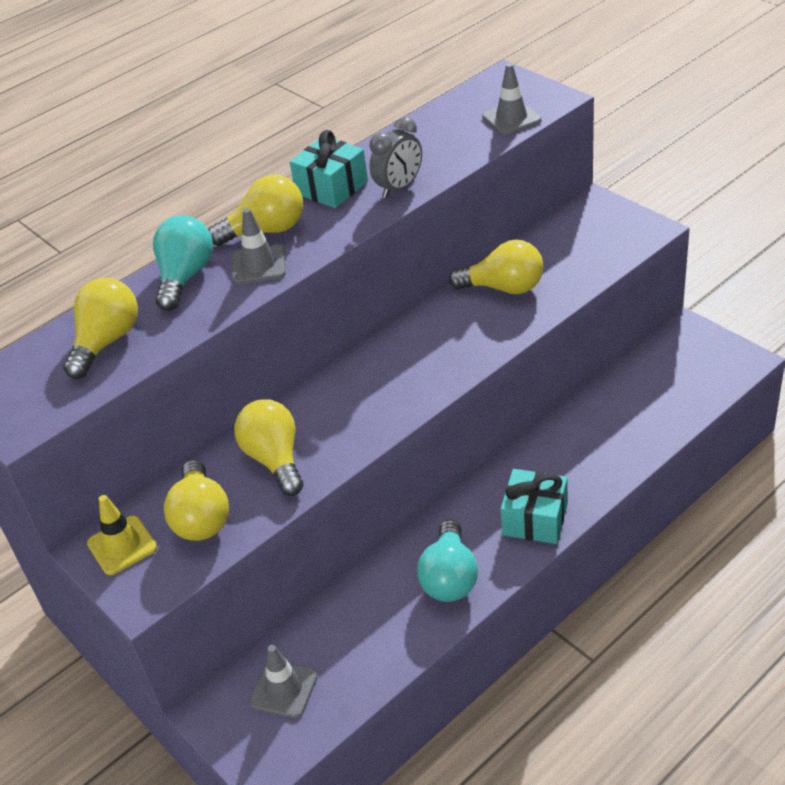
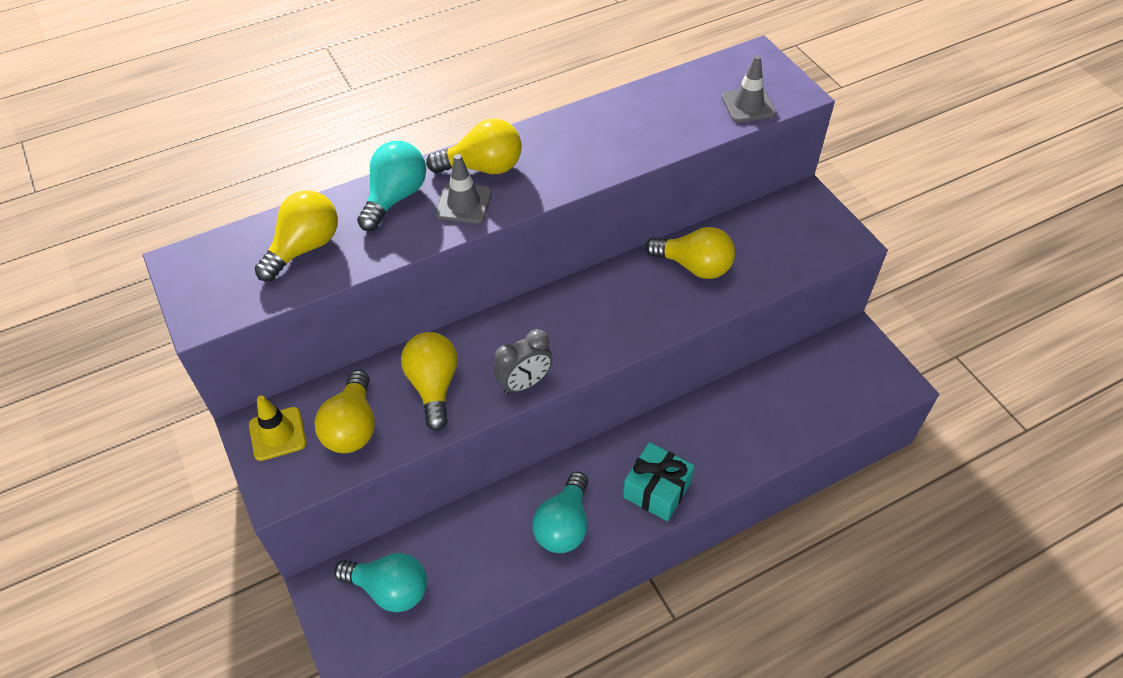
camera: 10 degrees right, 10 degrees up
(284, 689) = (390, 589): grey traffic cone -> turquoise light bulb
(332, 188) = (557, 137): turquoise gift -> none
(399, 188) = (618, 154): grey clock -> grey clock (524, 383)

